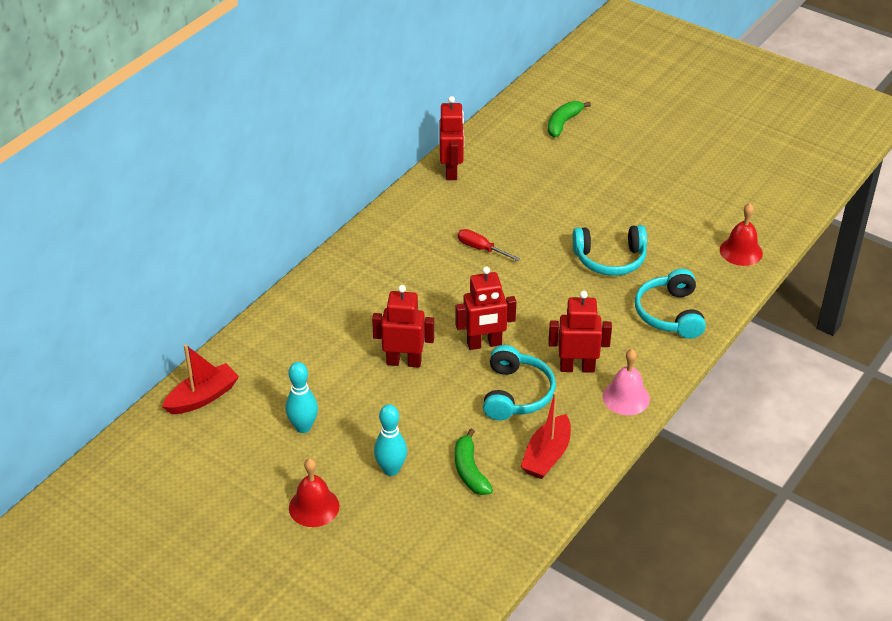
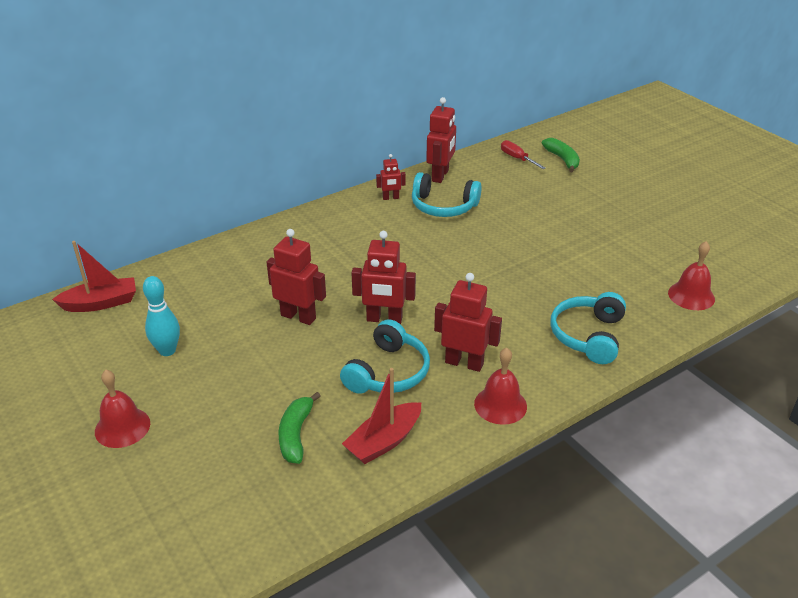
camera: 20 degrees right, 5 degrees down
(391, 469) = (220, 412): turquoise bowling pin -> none
(416, 209) = (390, 198): none -> red robot
(481, 249) = (430, 239): red screwdriver -> red screwdriver (517, 158)
(563, 123) = (562, 159): green banana -> green banana turned 105 degrees clockwise
(610, 259) = (550, 274): turquoise headphones -> turquoise headphones (443, 206)
(626, 397) = (500, 405): pink bell -> red bell

